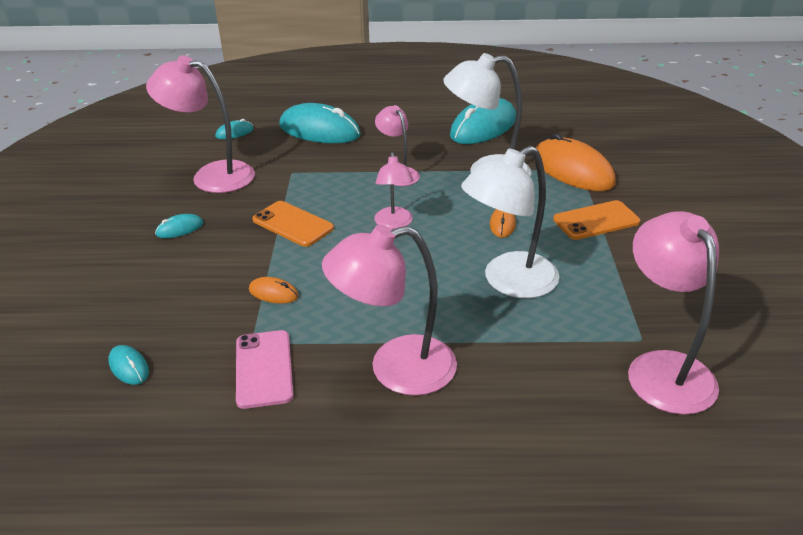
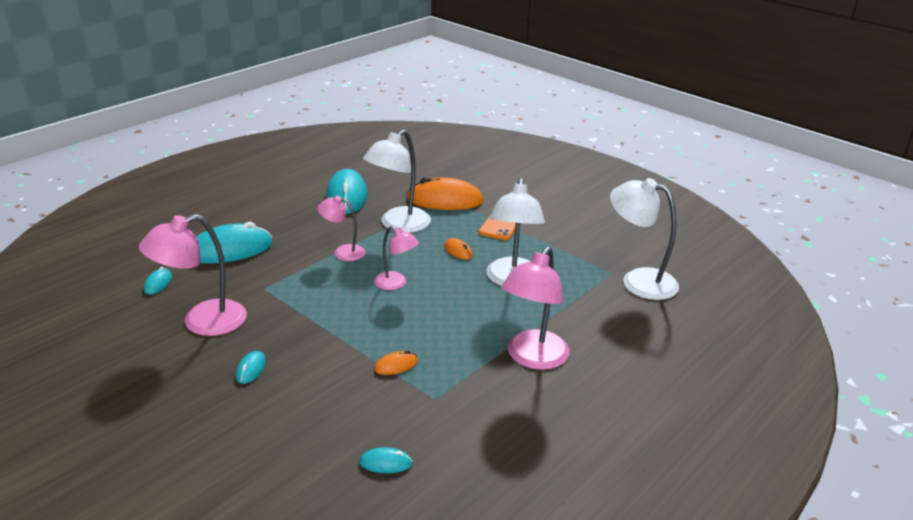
camera: 50 degrees left, 5 degrees down
(264, 369) = (467, 406): pink phone -> none
(293, 224) = (330, 320): orange phone -> none
(663, 368) = (638, 280): pink lamp -> white lamp

